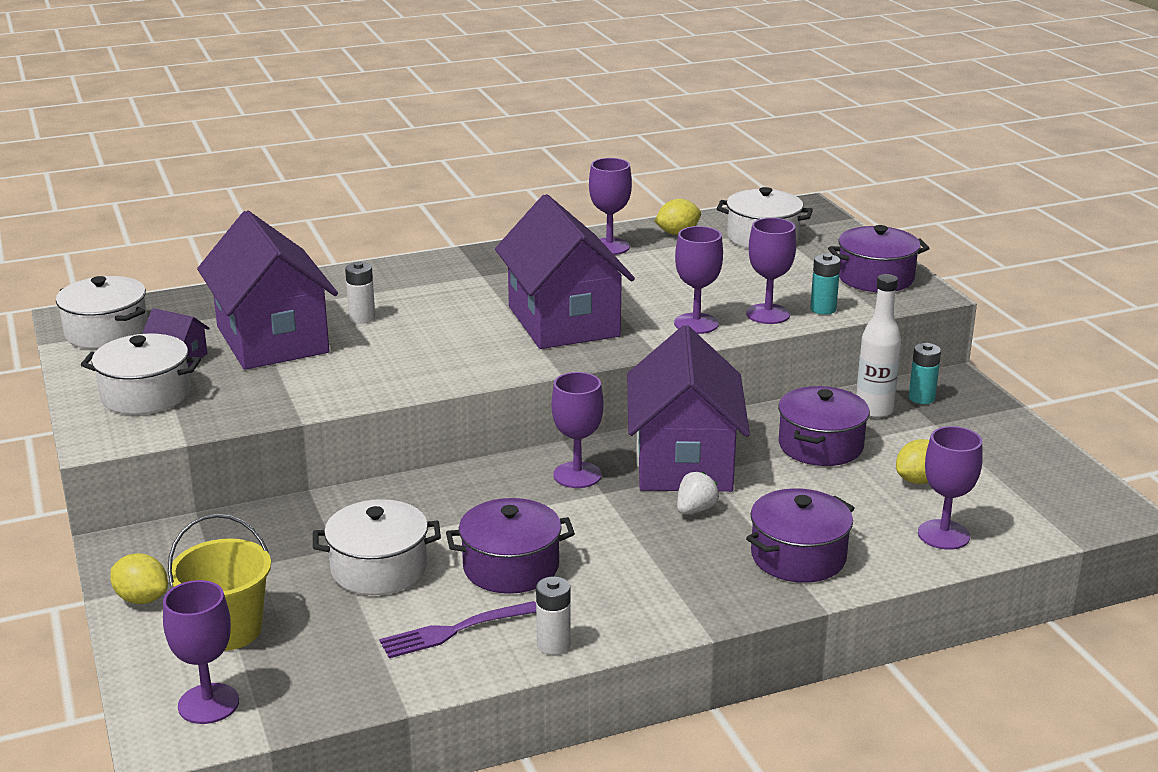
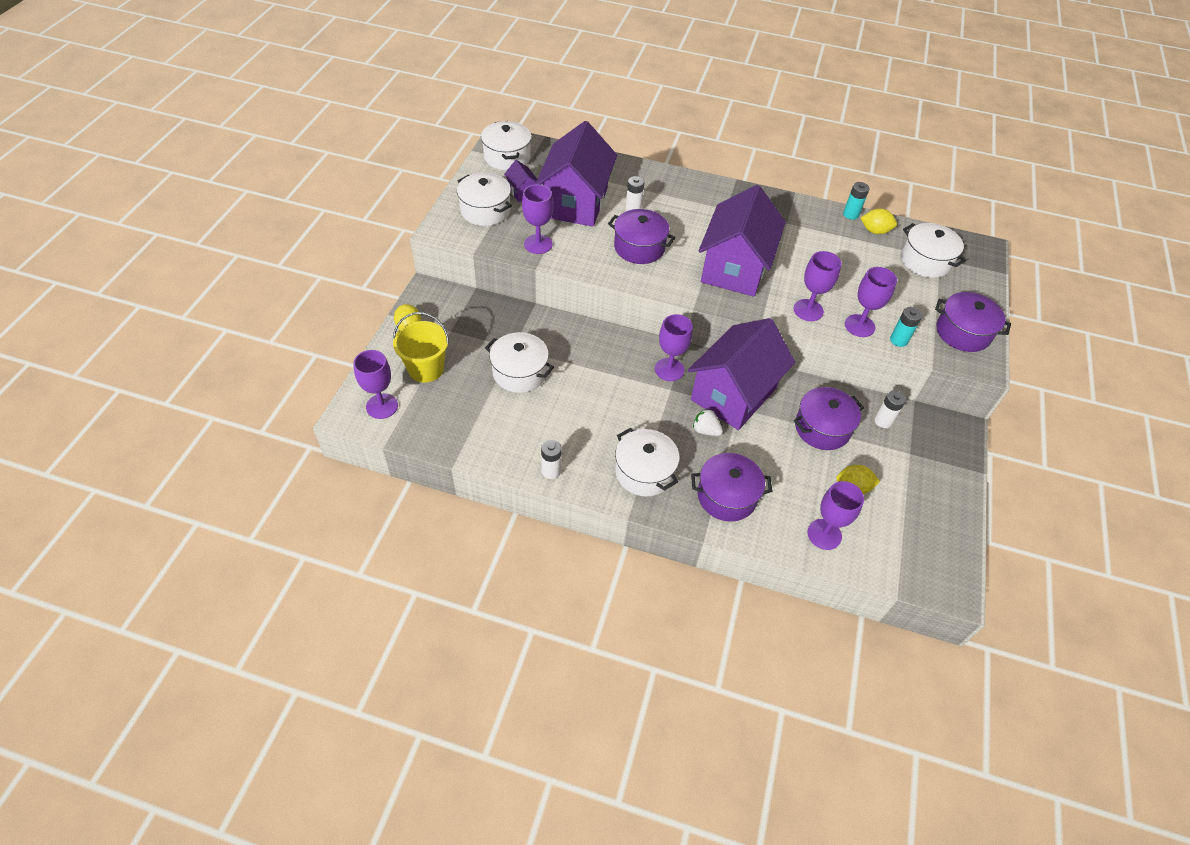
camera: 35 degrees right, 25 degrees up
(455, 630) = (517, 432): purple fork -> none
(511, 567) = (578, 410): purple pot -> purple pot (639, 247)
(609, 247) = (821, 222): purple goblet -> purple goblet (538, 244)
(673, 584) = (644, 472): none -> white pot
(695, 510) = (705, 430): white strawberry -> white strawberry turned 135 degrees counterclockwise
(874, 410) = (883, 421): white bottle -> white battery
(921, 398) = (923, 429): turquoise battery -> turquoise battery (850, 214)

